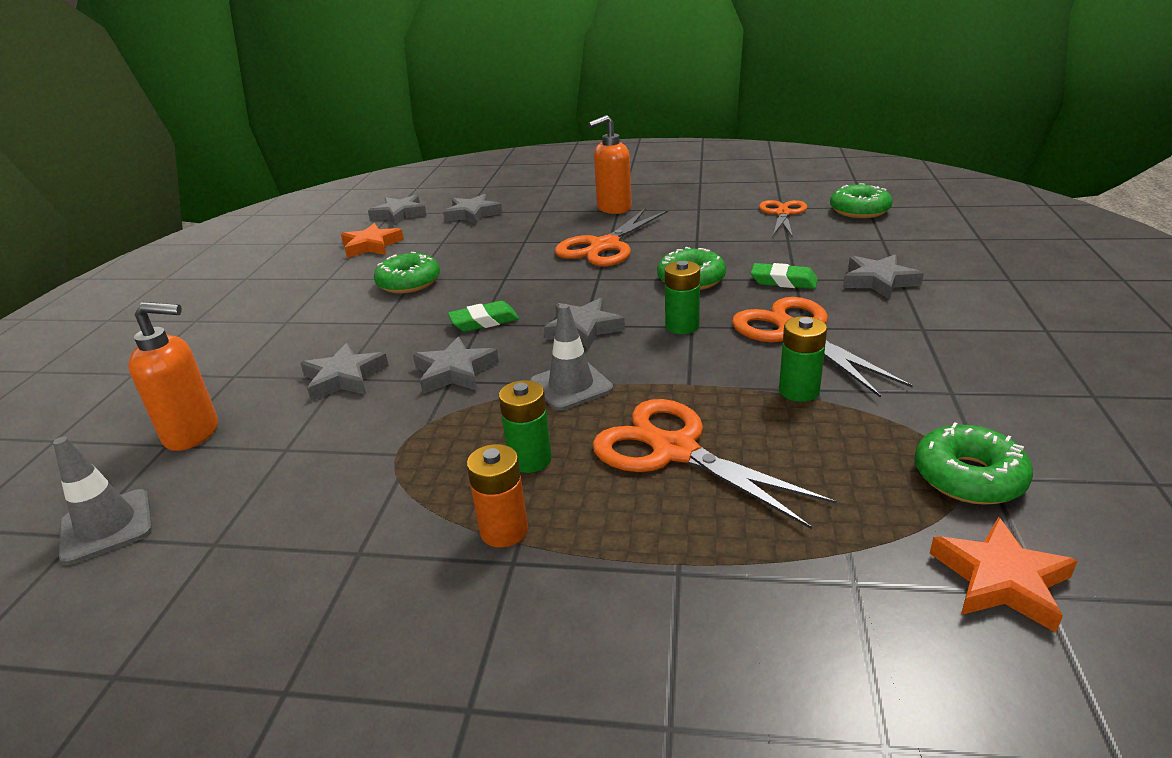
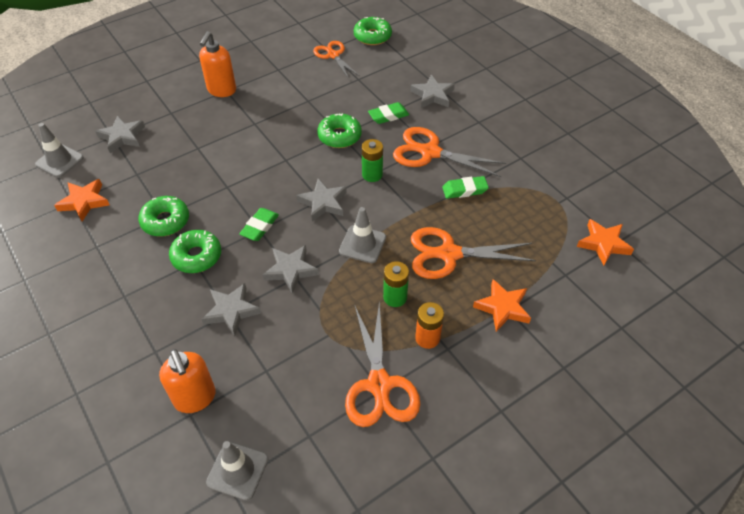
camera: 45 degrees left, 20 degrees up
(193, 433) = (195, 398): orange soap dispenser -> orange soap dispenser turned 105 degrees clockwise
(399, 214) = (59, 161): grey star -> grey traffic cone
(605, 246) = (258, 129): orange scissors -> orange scissors (379, 384)
(671, 562) = (502, 308): none -> orange star
(799, 391) = (464, 190): green battery -> green eraser
(968, 477) = (561, 202): green donut -> green donut (196, 256)

